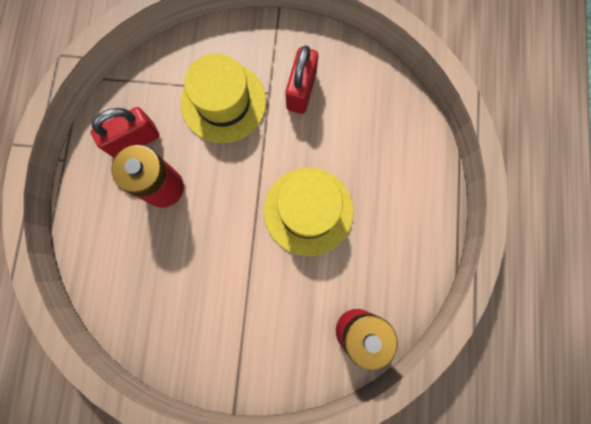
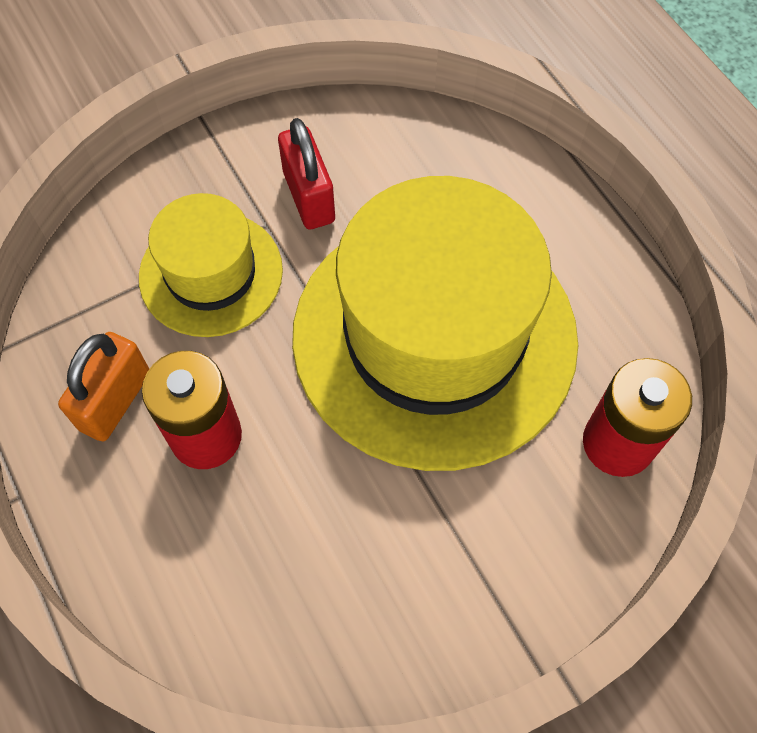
camera: 35 degrees left, 15 degrees down
(135, 141) = (115, 401): red padlock -> orange padlock
(308, 211) = (434, 336): yellow hat -> yellow hat, size x1.92

